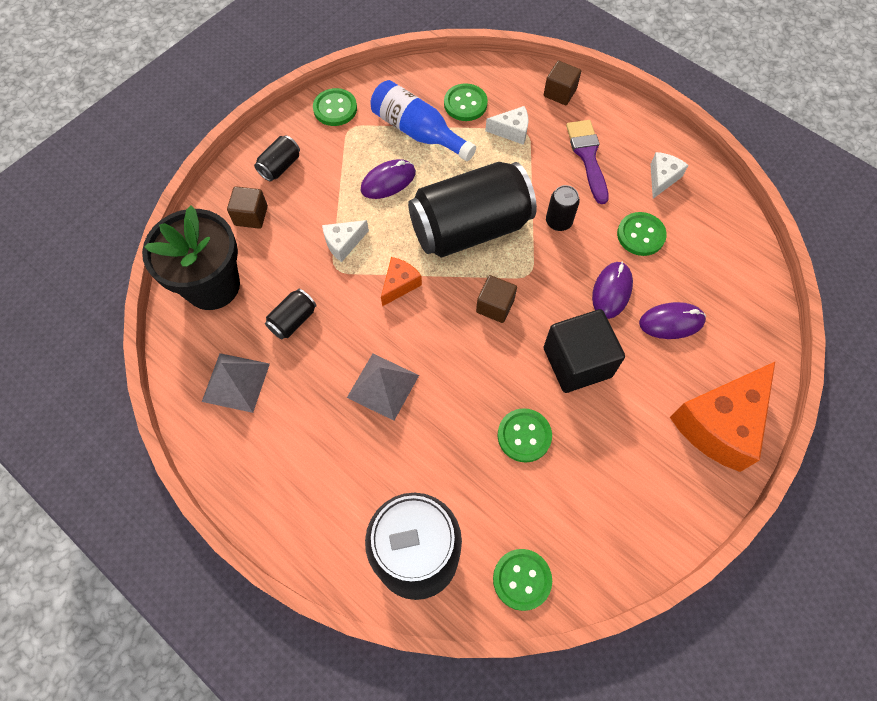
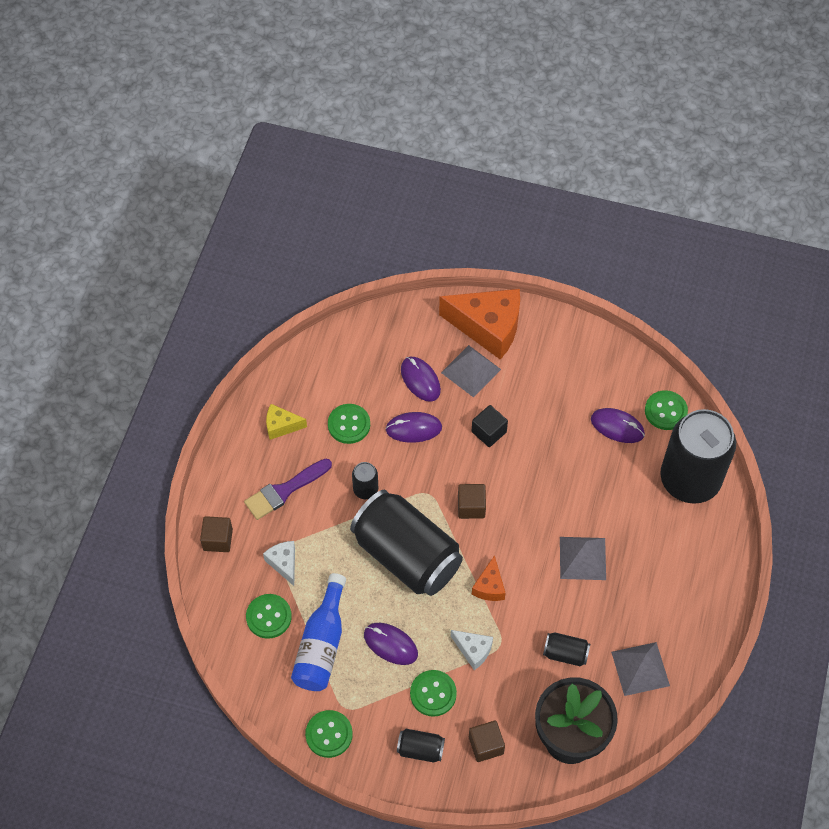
camera: 115 degrees left, 5 degrees down
(399, 285) = (489, 586): orange cheese -> orange cheese turned 90 degrees counterclockwise
(524, 436) = (566, 446): green button -> green button (433, 694)
(525, 507) = (617, 427): none -> purple mouse
(577, 362) = (489, 432): black cube -> black cube, size x0.57
(662, 178) = (281, 426): white cheese -> yellow cheese
(665, 379) = (471, 371): none -> grey pyramid

